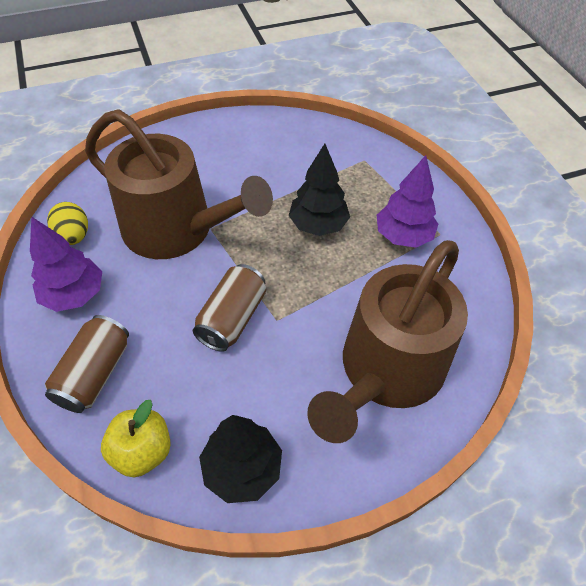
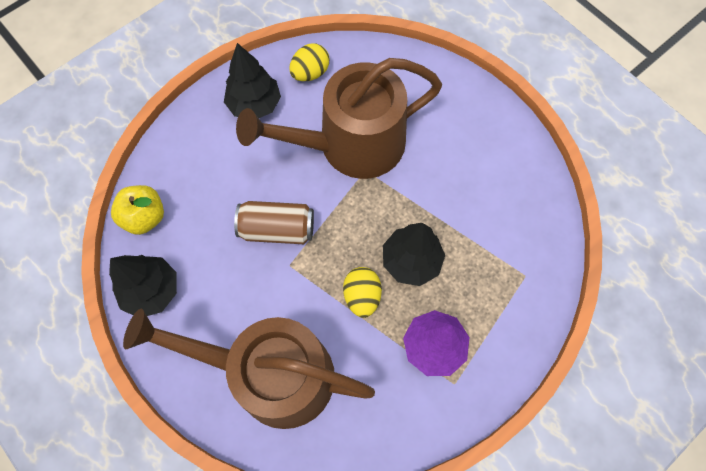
camera: 70 degrees right, 15 degrees up
(74, 295) = (255, 105): purple tree -> black tree
(95, 374) = (193, 155): brown can -> none
(176, 229) = (351, 144): brown watering can -> brown watering can turned 60 degrees clockwise
(335, 271) = (362, 296): none -> yellow egg

